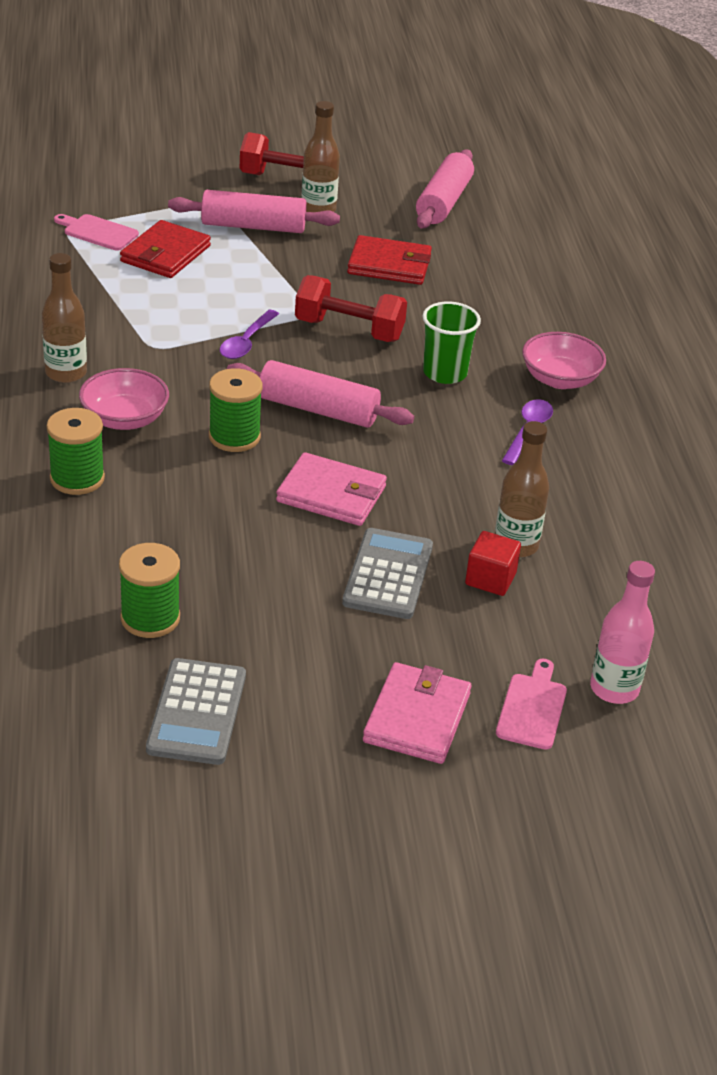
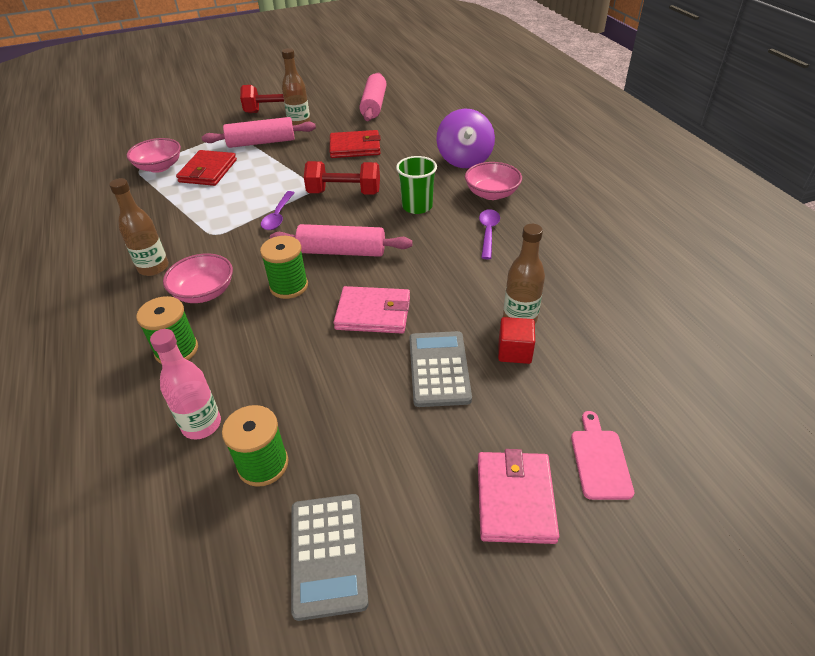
camera: 10 degrees left, 5 degrees up
(98, 232) = (159, 167): pink cutting board -> pink bowl
(544, 320) = (464, 159): none -> purple spinning top
(614, 689) = (650, 422): pink bottle -> pink bottle (201, 425)

